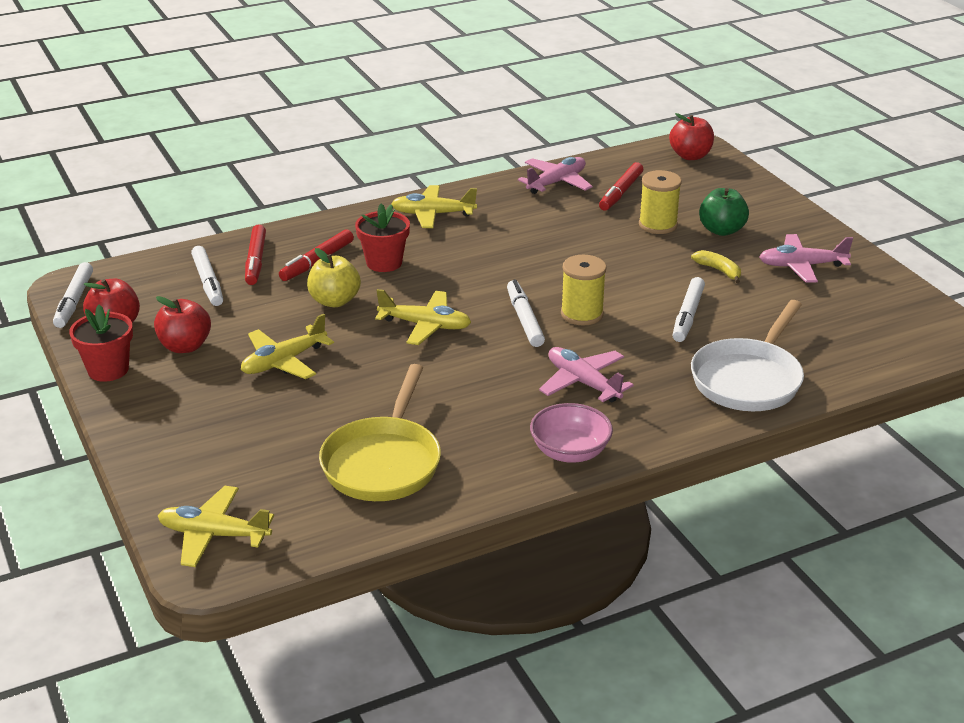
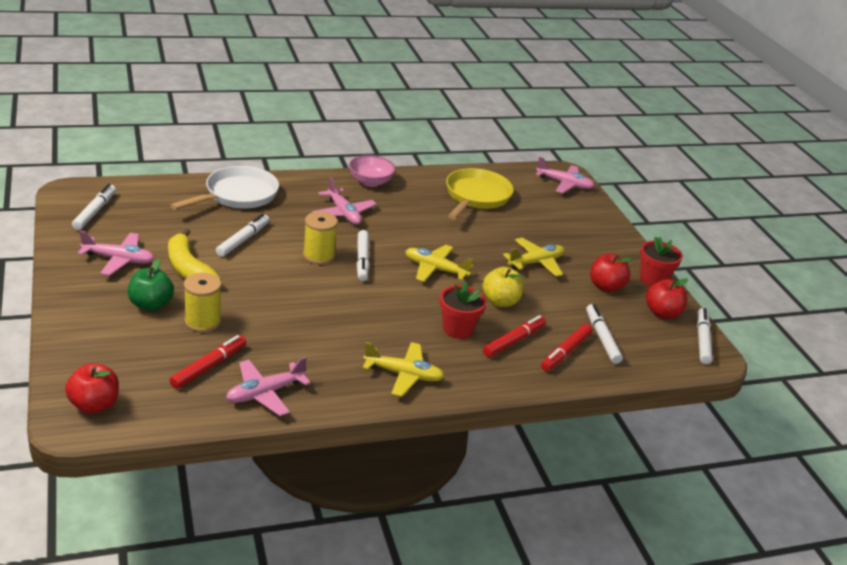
camera: 175 degrees left, 0 degrees up
(214, 535) = (564, 184): yellow plane -> pink plane
(256, 261) = (566, 352): red marker -> red marker turned 150 degrees counterclockwise
(719, 270) = (188, 269): yellow banana -> yellow banana, size x1.86
(896, 315) = (95, 212): none -> white marker

